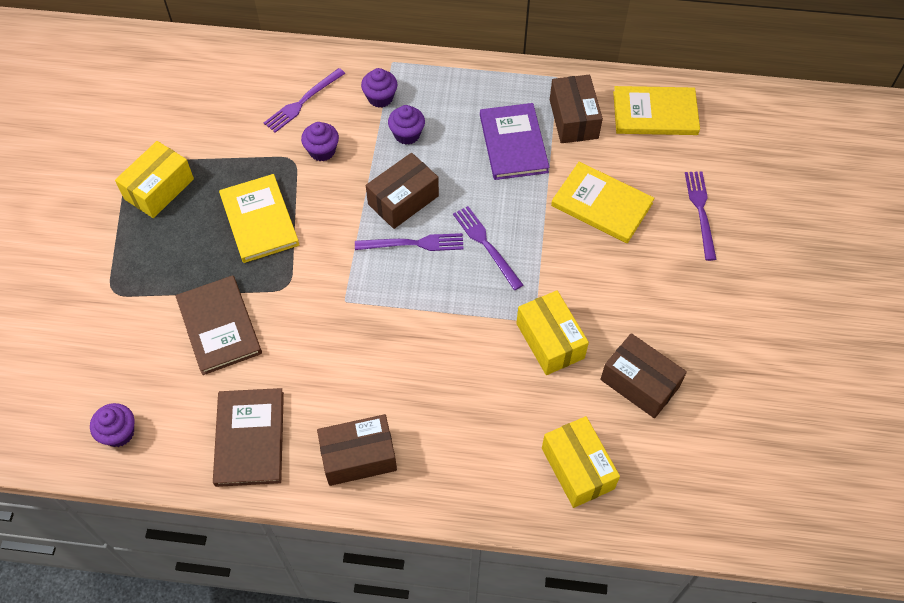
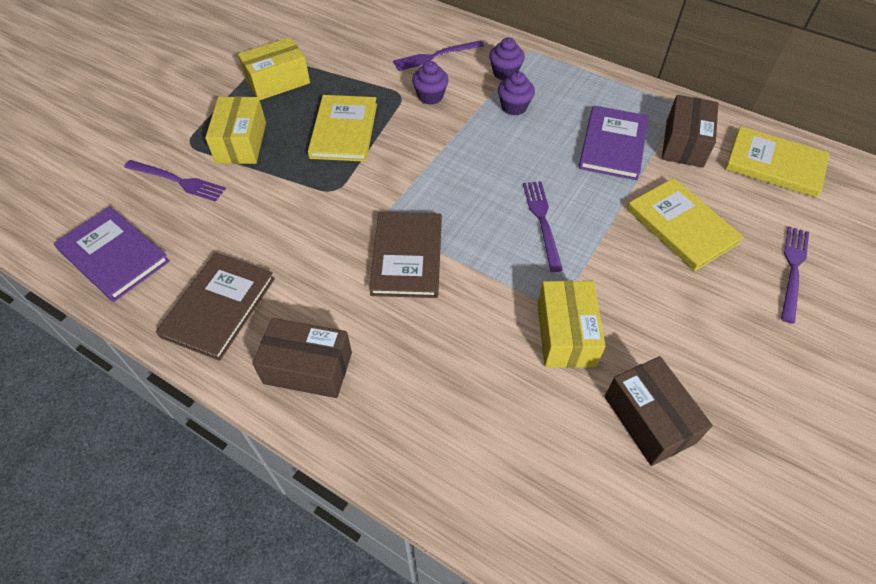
camera: 25 degrees right, 5 degrees down
(119, 433) = (113, 256): purple cupcake -> purple book
(219, 326) = (256, 201): brown book -> brown book (407, 256)
(403, 200) = (481, 157): brown box -> none
(414, 244) = (471, 196): purple fork -> purple fork (177, 181)
(577, 468) = (533, 483): yellow box -> yellow box (241, 143)

